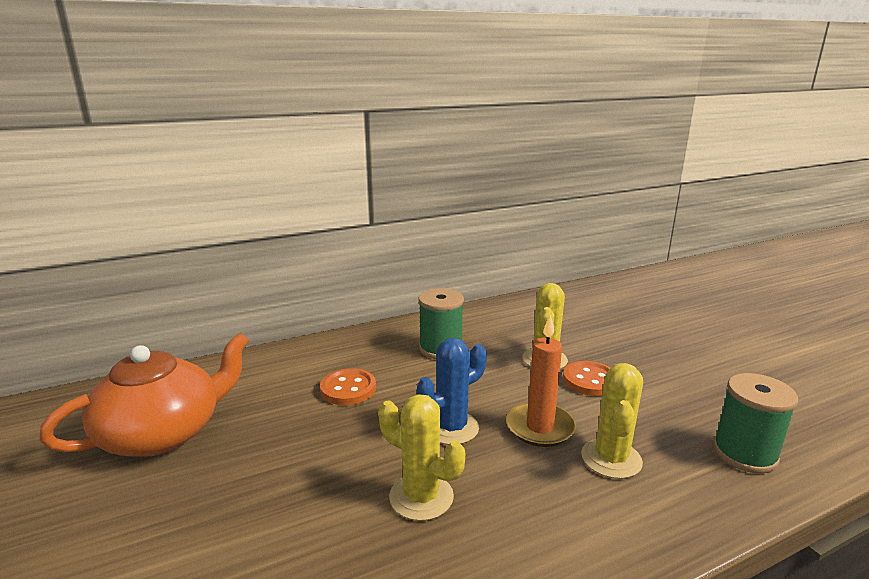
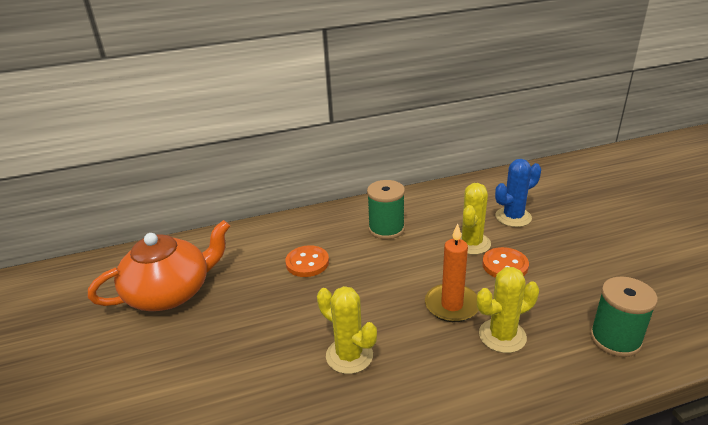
camera: 10 degrees right, 10 degrees up
(451, 428) = (382, 301): blue cactus -> blue cactus (513, 217)
(611, 459) = (502, 336): yellow cactus -> yellow cactus turned 45 degrees clockwise

